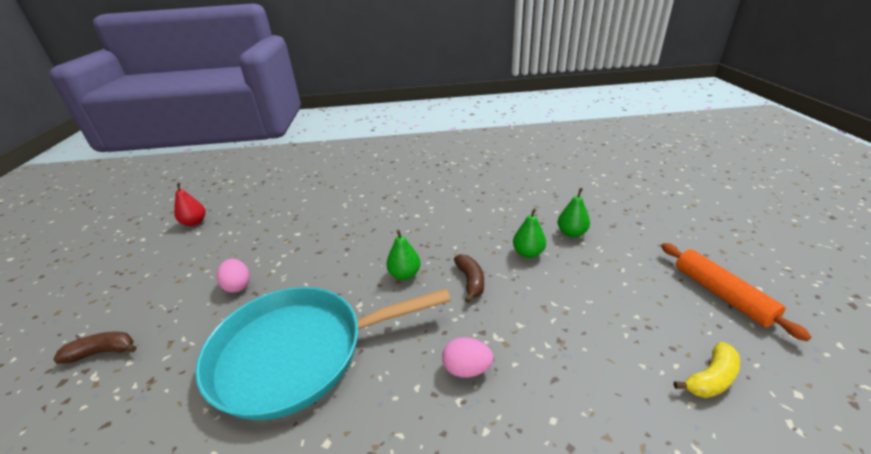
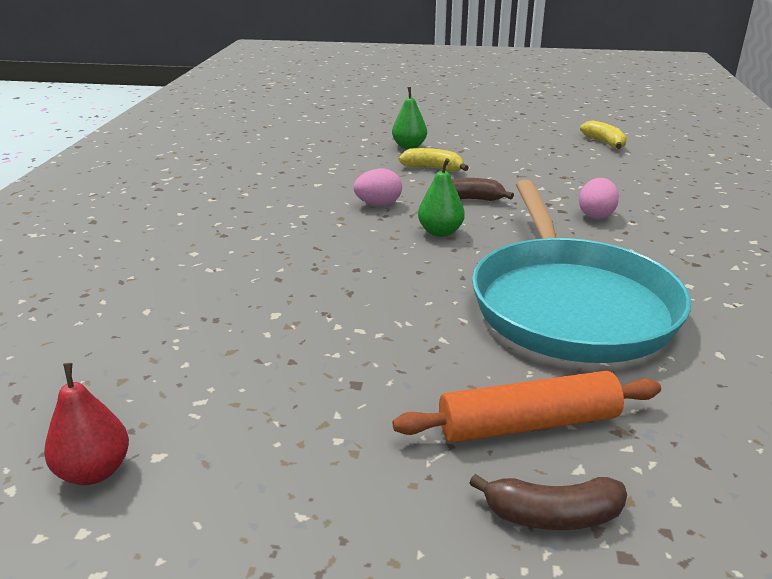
camera: 80 degrees left, 5 degrees down
(103, 352) = (552, 515): brown banana -> brown banana turned 90 degrees counterclockwise
(238, 286) = (407, 368): pink egg -> pink egg (378, 204)
(528, 253) = (433, 168): green pear -> yellow banana
(721, 294) = (521, 121): orange rolling pin -> orange rolling pin (528, 424)

